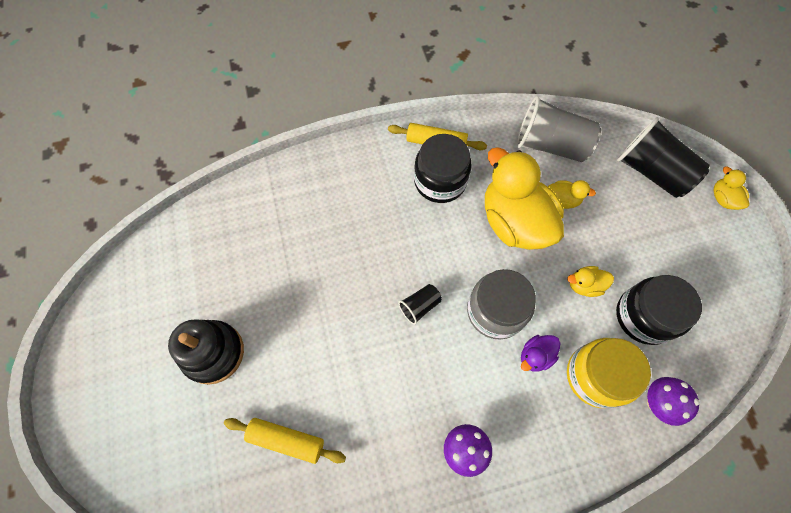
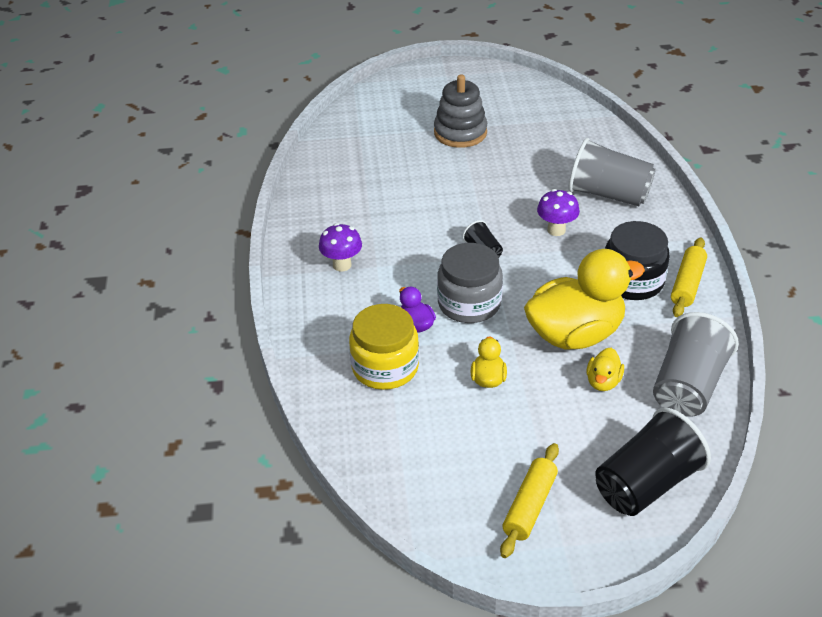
camera: 100 degrees right, 25 degrees down
(213, 353) = (460, 132): black stacking toy -> grey stacking toy
(286, 440) = (378, 168): yellow rolling pin -> yellow rolling pin (529, 506)
(320, 201) = (608, 194): none -> grey cup
(644, 316) = (442, 423): black jar -> none
(656, 403) = (346, 410): purple mushroom -> purple mushroom (556, 230)
(722, 199) = (599, 556): yellow duck -> none

